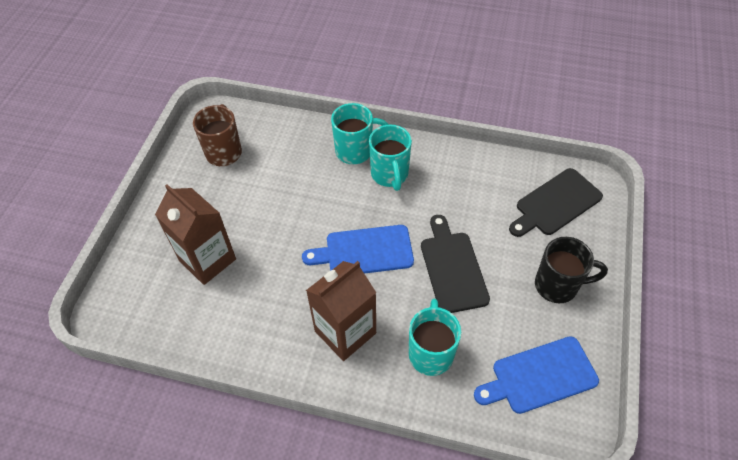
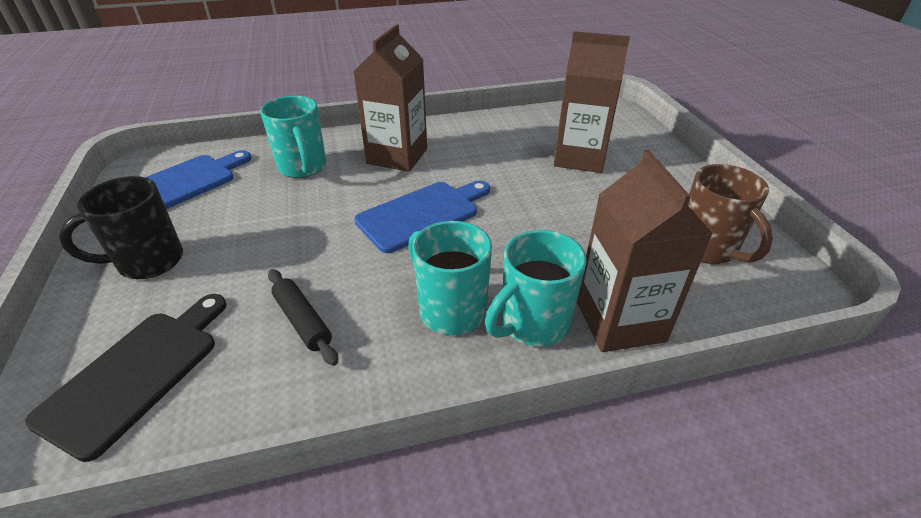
camera: 150 degrees right, 15 degrees down
(314, 136) = (620, 321): none -> brown carton
(452, 268) = (302, 234): black cutting board -> none
(468, 200) = (303, 321): none -> black rolling pin

